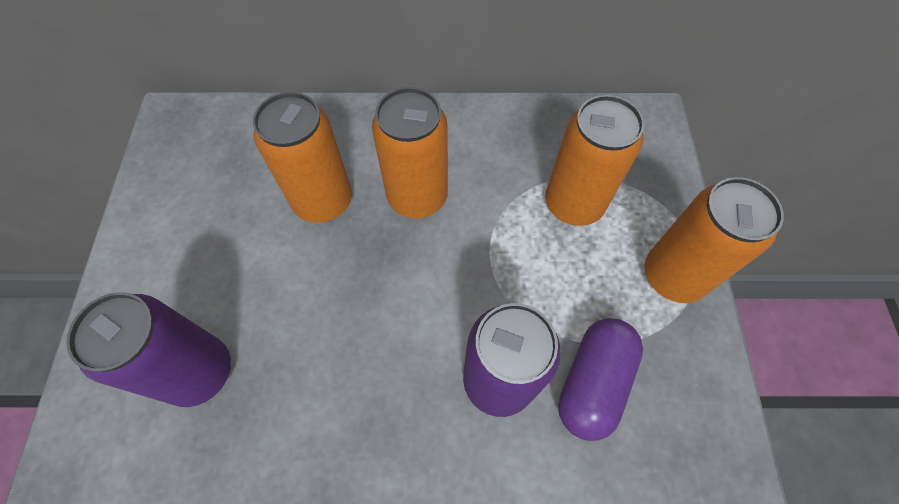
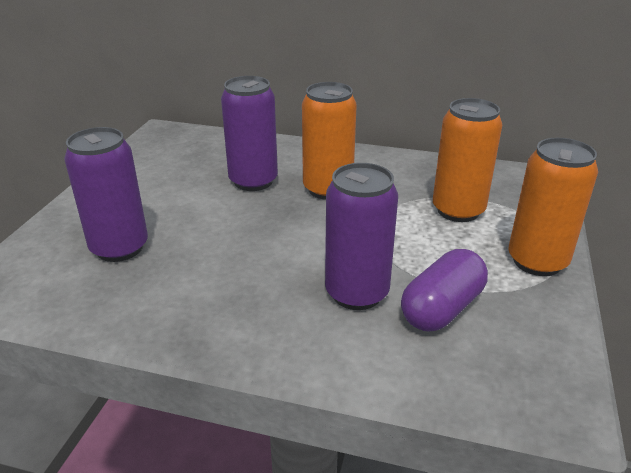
camera: 15 degrees right, 30 degrees down
(323, 201) = (253, 181): orange can -> purple can

